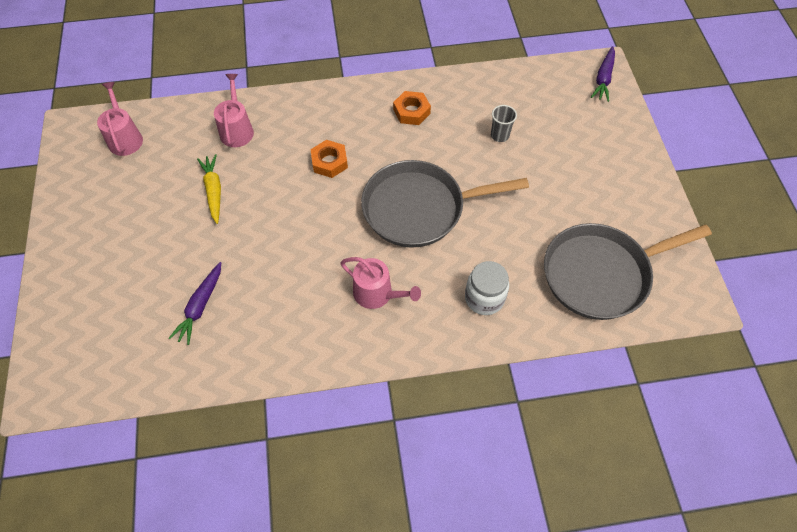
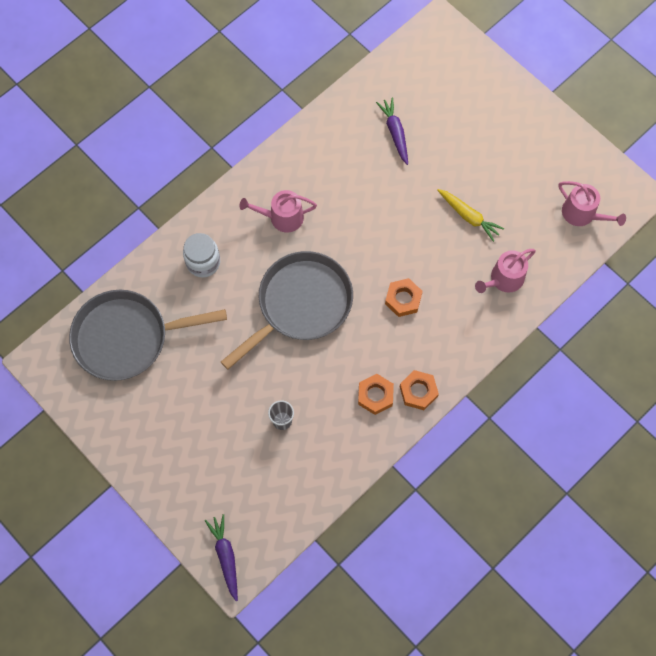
camera: 145 degrees right, 10 degrees up
(237, 130) = (503, 279): pink watering can -> pink watering can turned 90 degrees clockwise
(376, 96) = (418, 391): none -> orange nut
(601, 274) = (127, 337): grey pan -> grey pan turned 135 degrees counterclockwise

